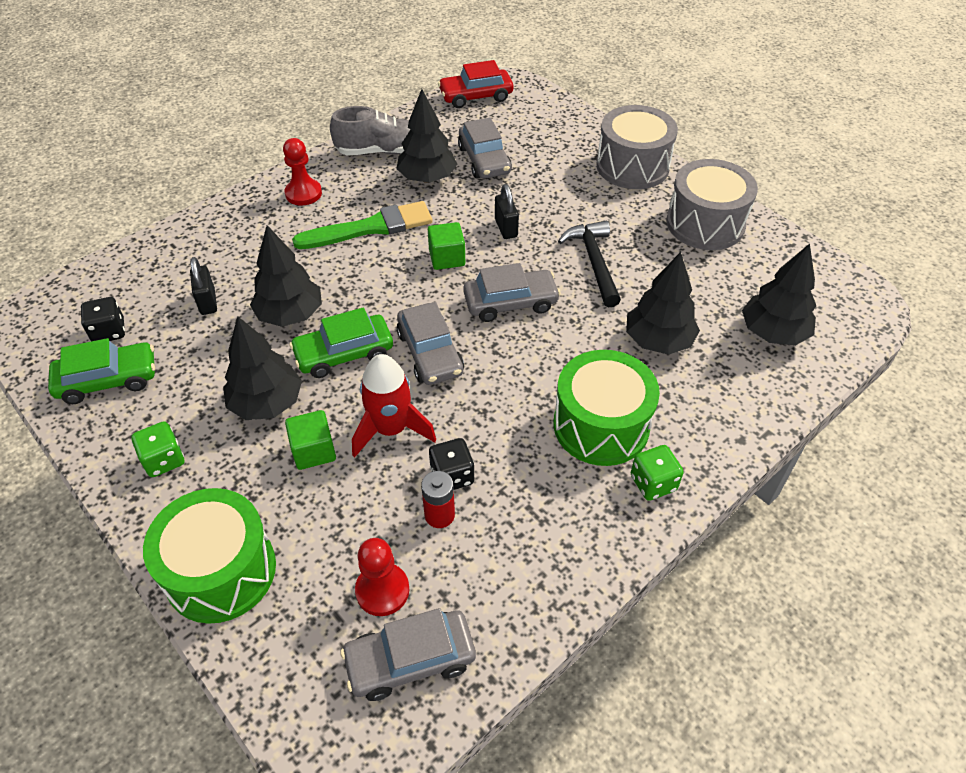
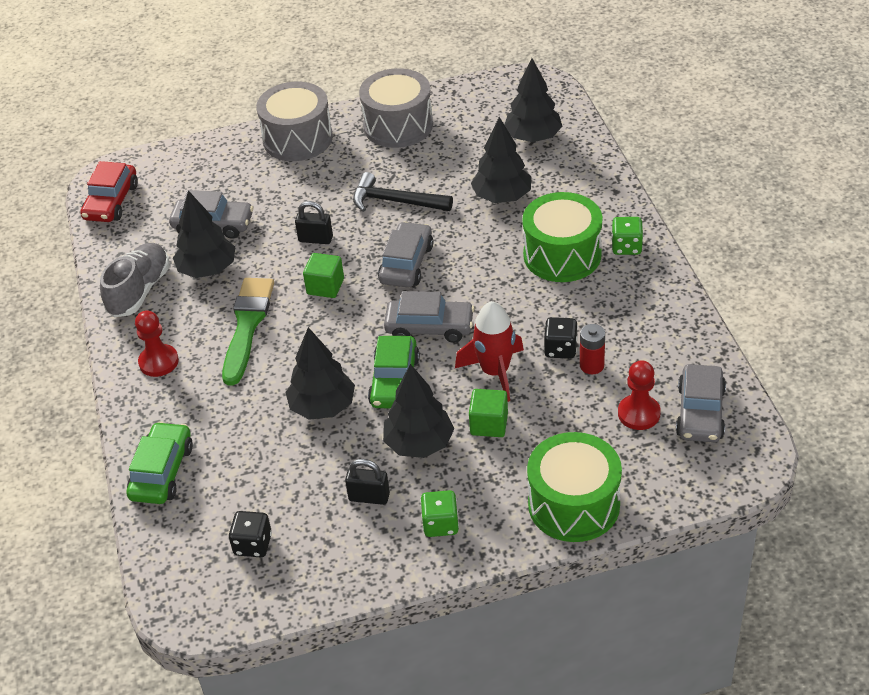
camera: 60 degrees left, 5 degrees down
(108, 380) = (318, 552): green car -> green car (162, 472)
(208, 302) = (264, 462): black padlock -> black padlock (369, 497)

